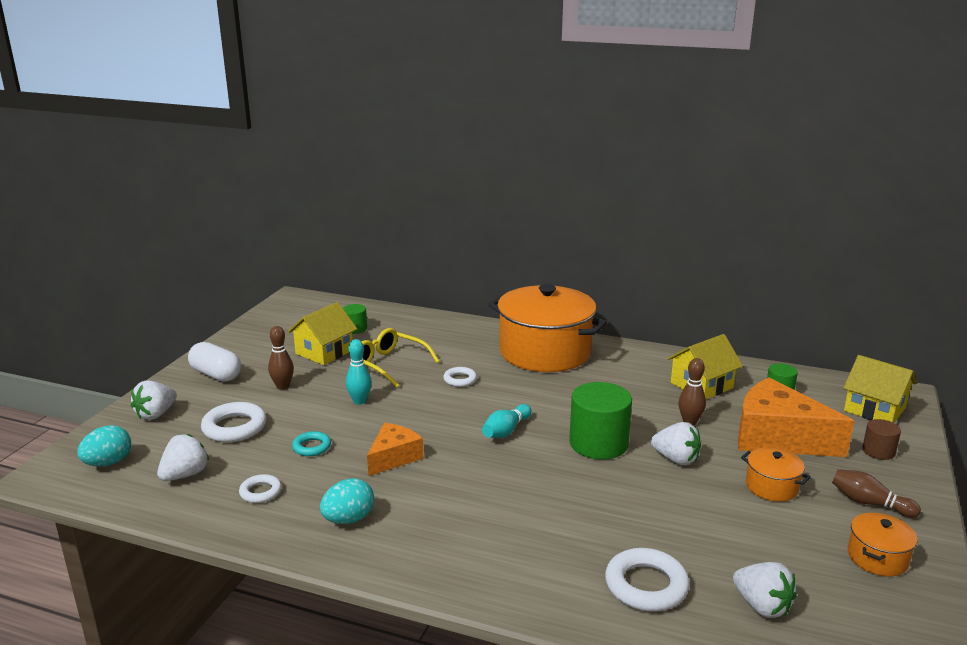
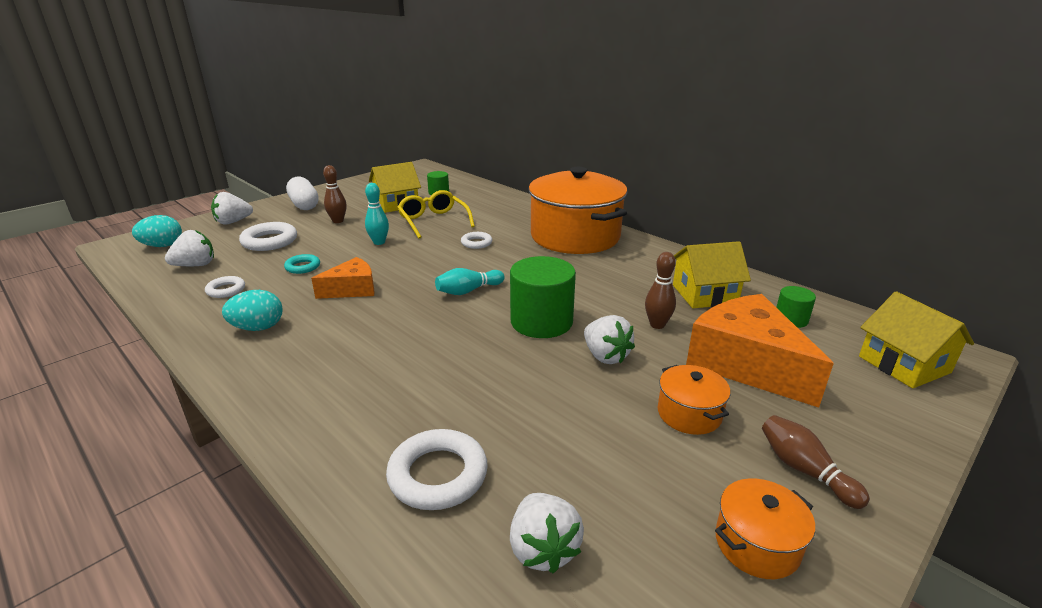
camera: 25 degrees right, 5 degrees up
(878, 451) = (870, 412): brown cylinder -> none

